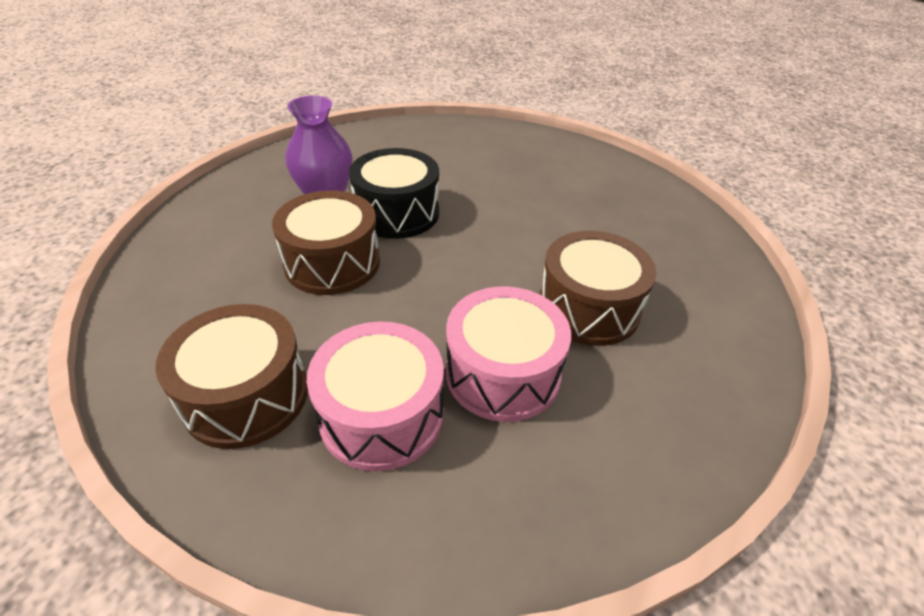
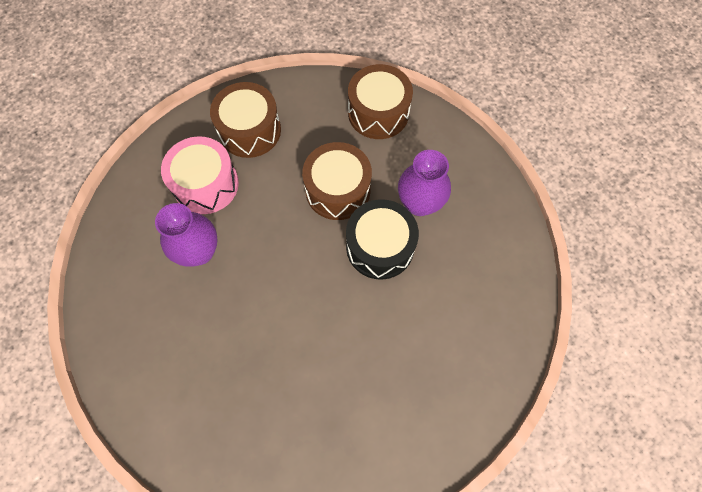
camera: 115 degrees right, 25 degrees up
(502, 373) = (199, 251): pink drum -> purple vase
(588, 308) = (220, 330): brown drum -> brown drum (378, 113)

